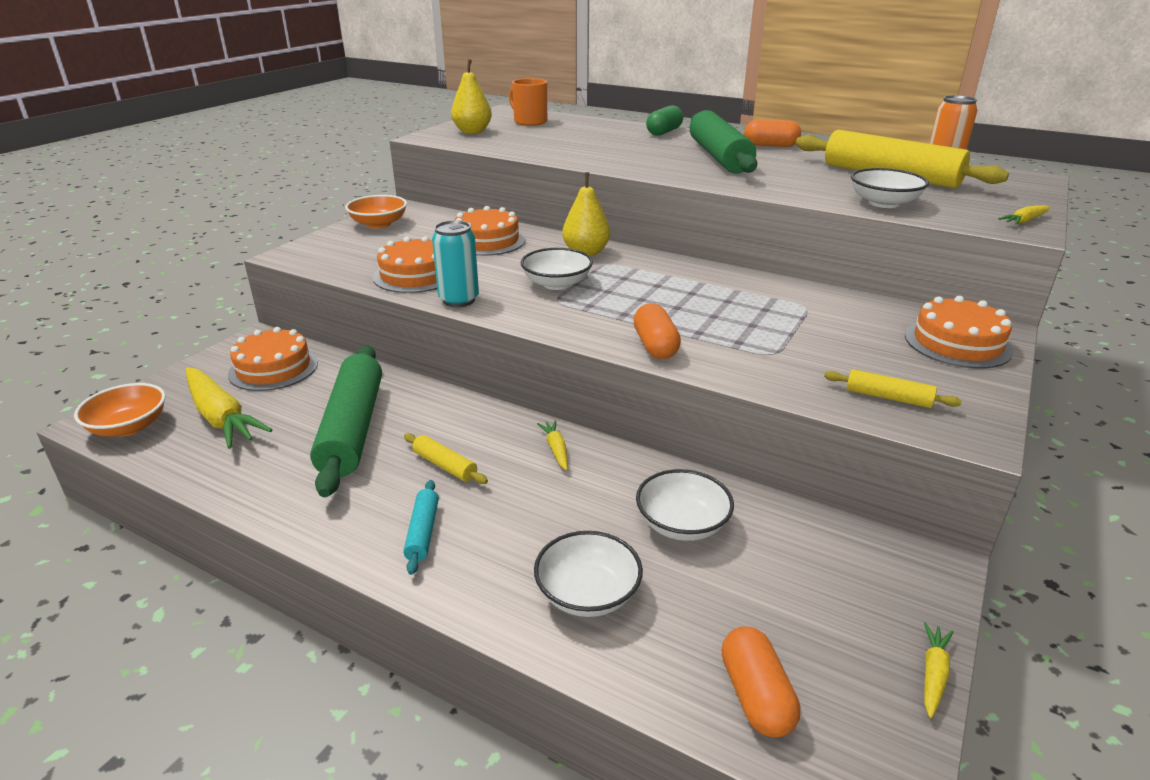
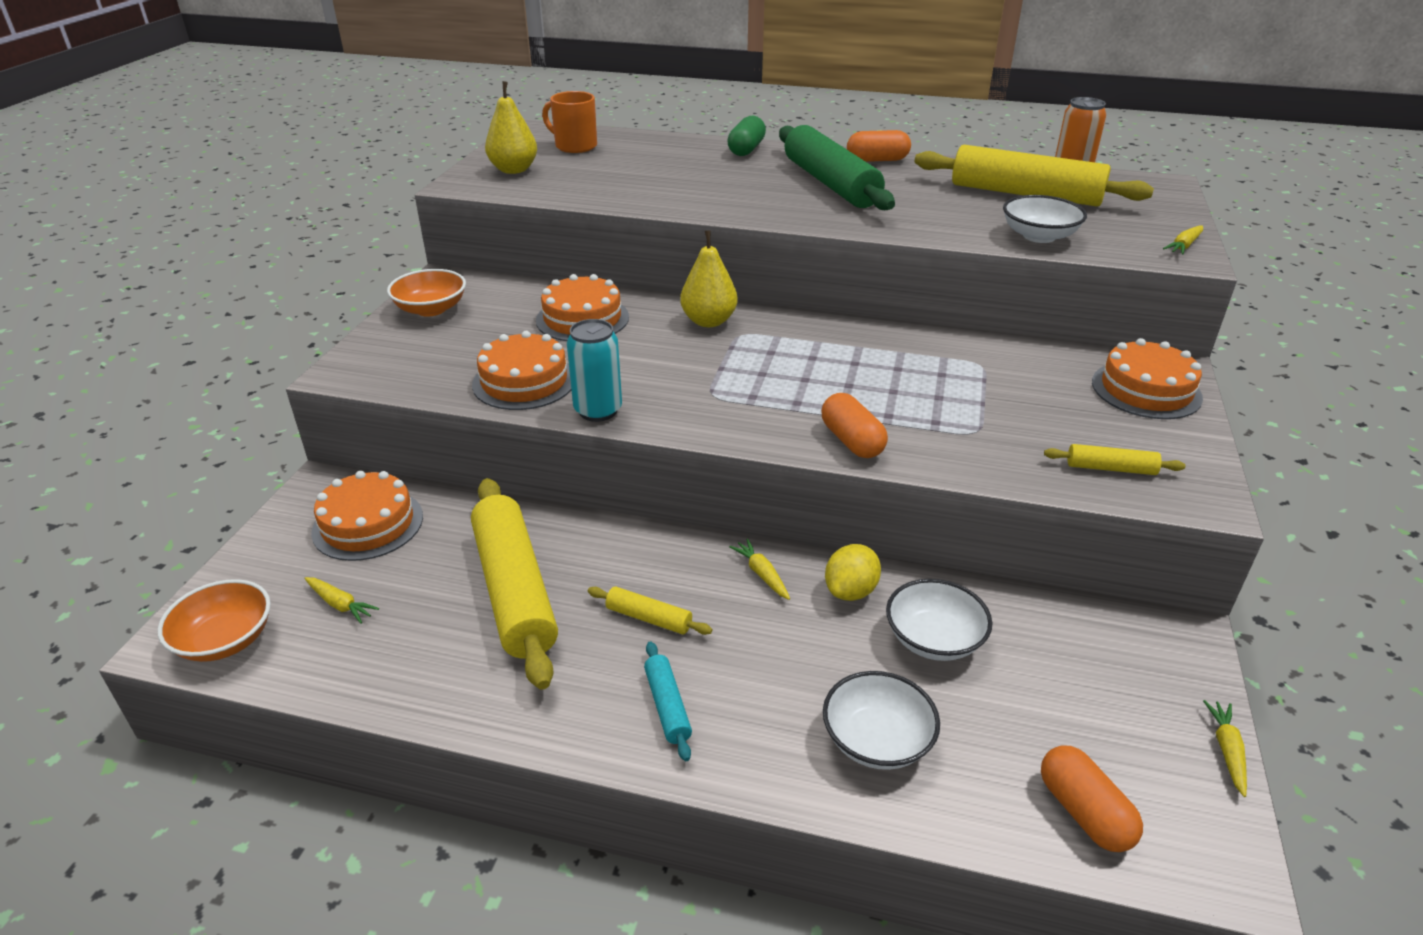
camera: 15 degrees left, 5 degrees up
(221, 417) = (340, 604): yellow carrot -> yellow carrot, size x0.45
(352, 429) = (514, 590): green rolling pin -> yellow rolling pin
(557, 284) = (699, 371): white bowl -> none
(626, 474) = (850, 591): none -> yellow lemon

